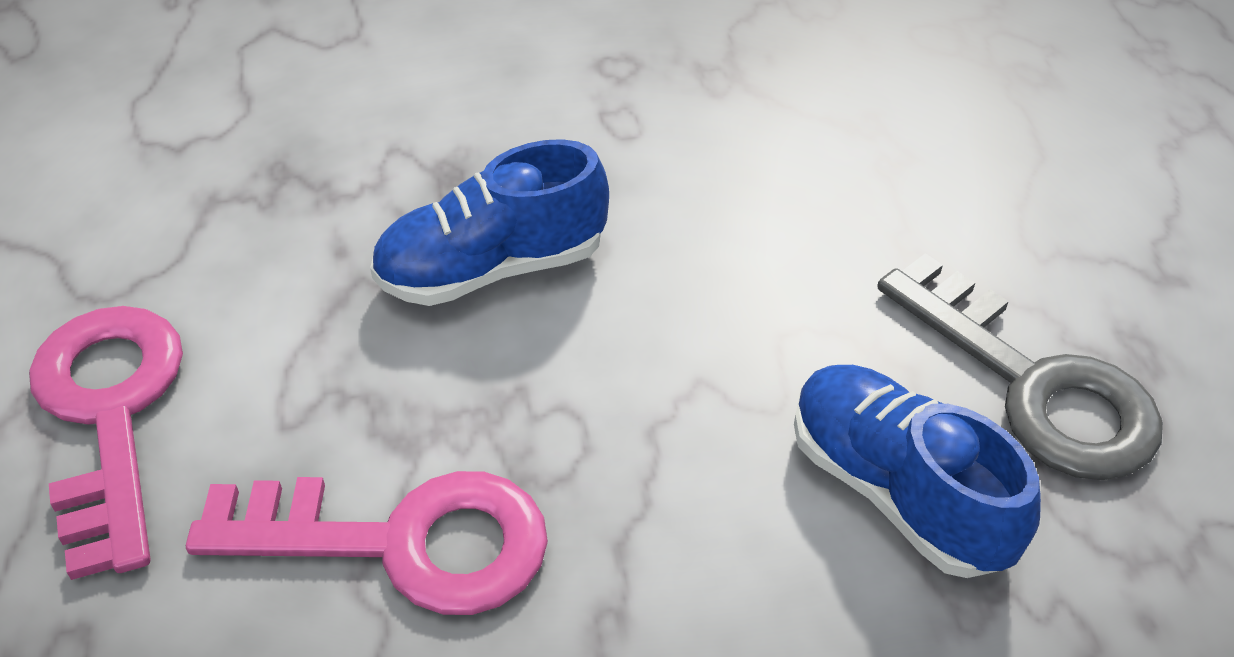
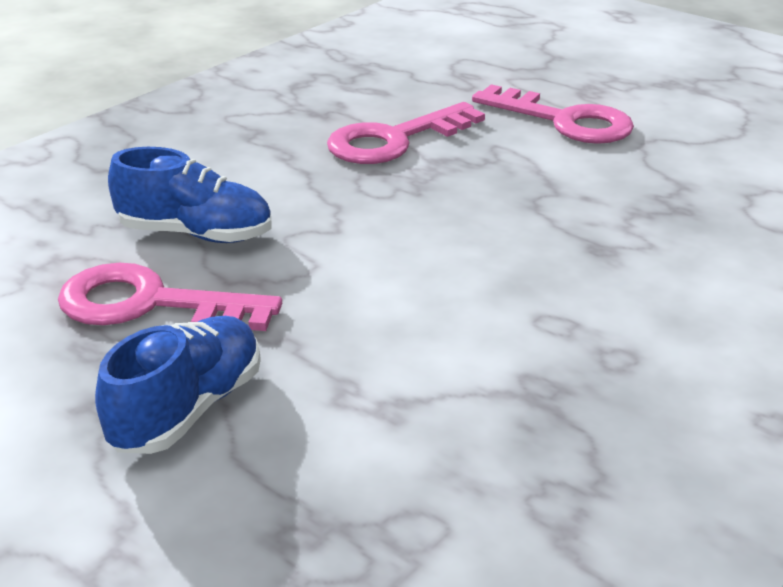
camera: 140 degrees right, 15 degrees down
(492, 268) = (503, 223): blue shoe -> blue shoe (187, 409)
(1033, 385) = (150, 304): grey key -> pink key

